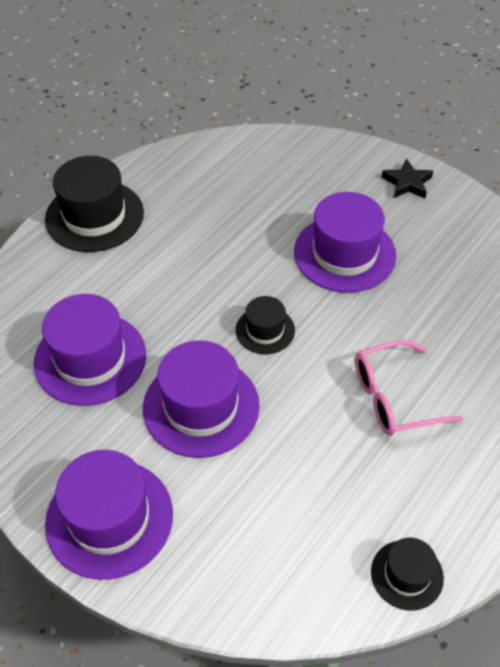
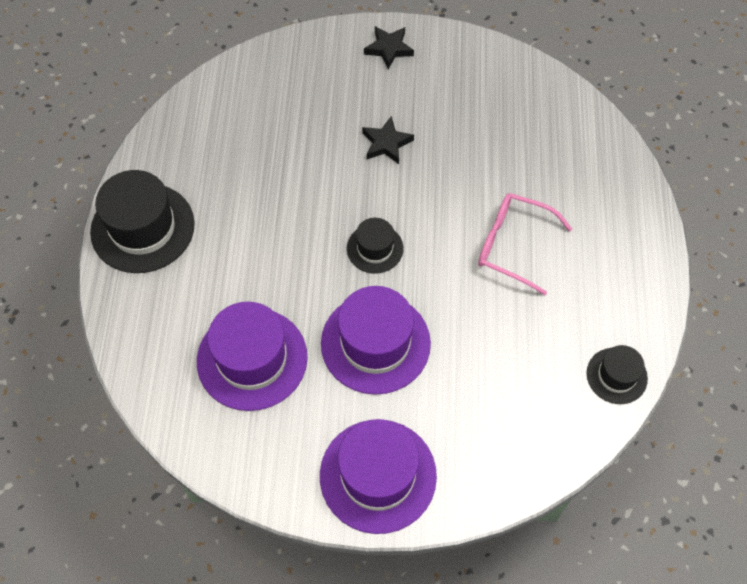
camera: 35 degrees left, 10 degrees up
(344, 253) = (386, 143): purple hat -> black star
(394, 397) = (513, 246): pink glasses -> pink glasses turned 75 degrees clockwise

